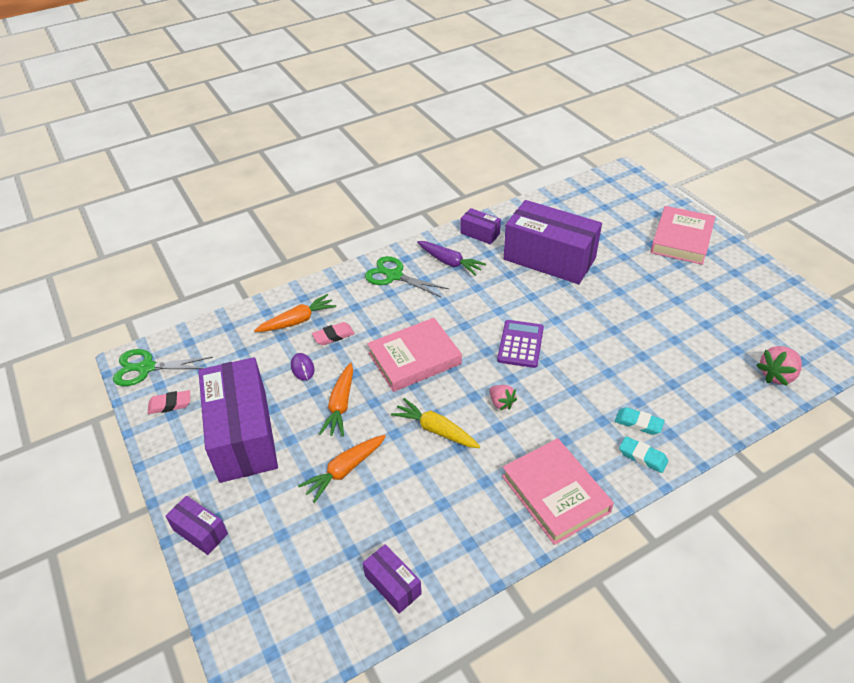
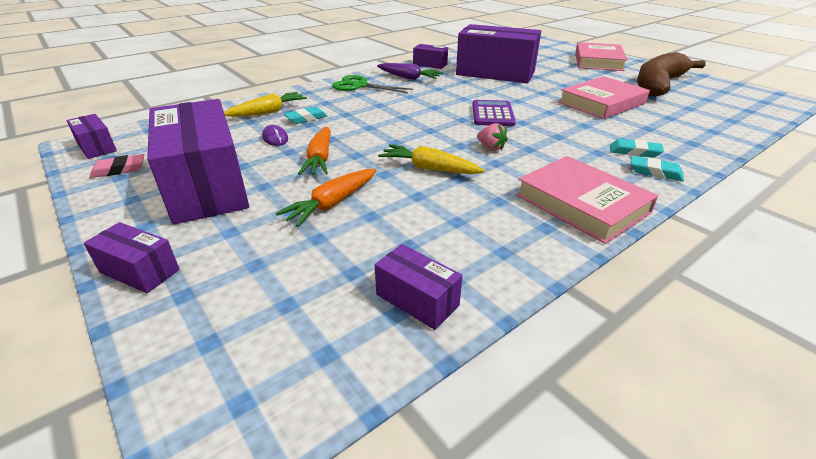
camera: 10 degrees left, 10 degrees down
(146, 368) = (96, 147): green scissors -> purple box
(297, 320) = (268, 112): orange carrot -> yellow carrot
(333, 336) = (306, 118): pink eraser -> turquoise eraser
(414, 358) = (392, 127): pink book -> pink book (601, 103)
(728, 299) = (658, 85): none -> brown banana
(776, 375) = (735, 118): pink strawberry -> none

